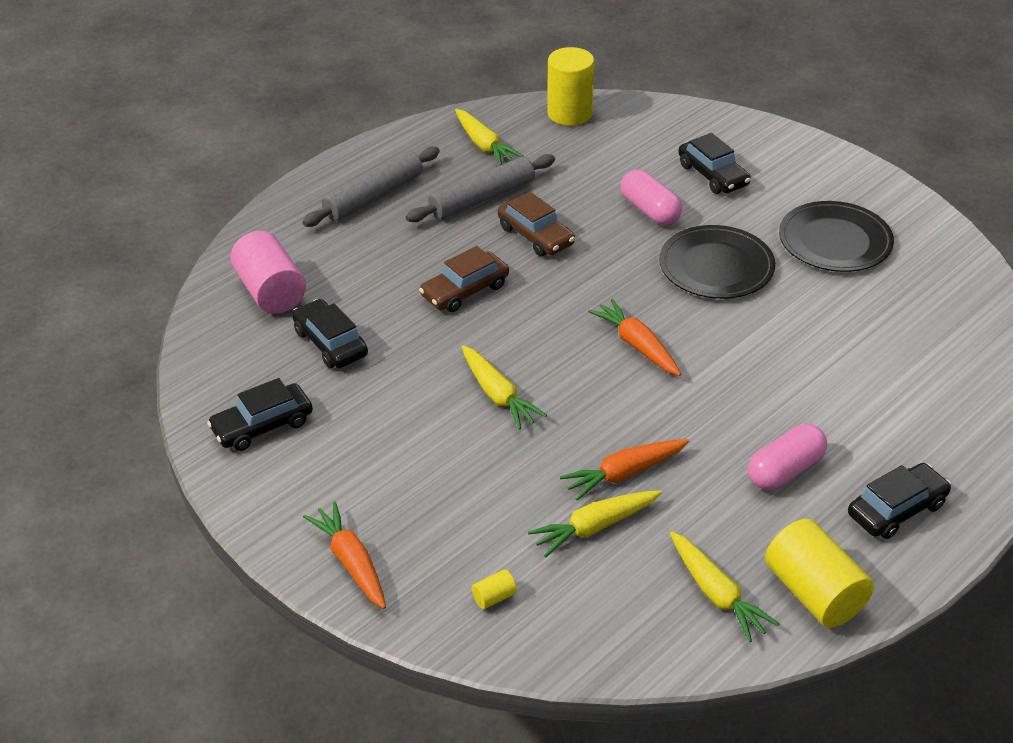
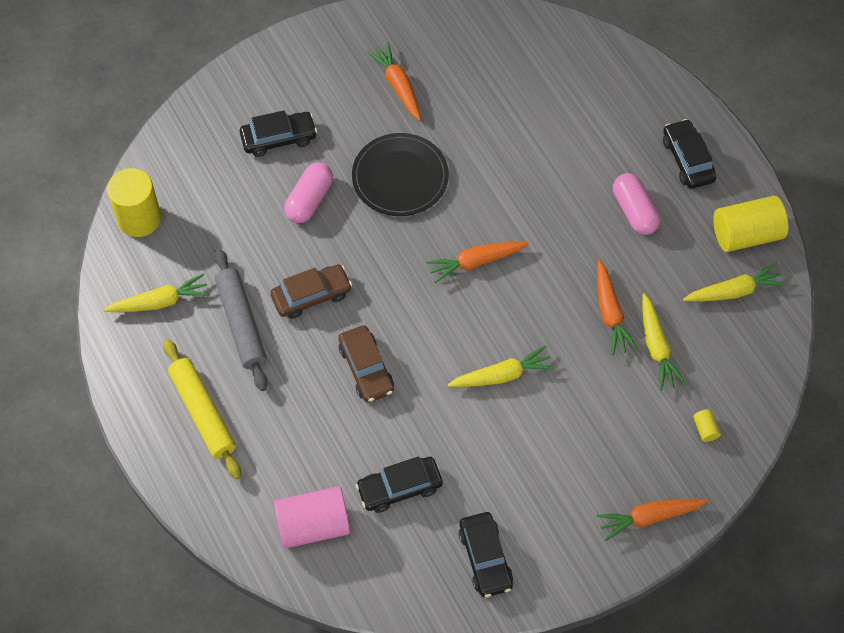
camera: 75 degrees left, 20 degrees up
(373, 196) = (202, 413): grey rolling pin -> yellow rolling pin
(650, 210) = (309, 200): pink capsule -> pink capsule turned 45 degrees counterclockwise
(835, 241) = (398, 86): black plate -> orange carrot

